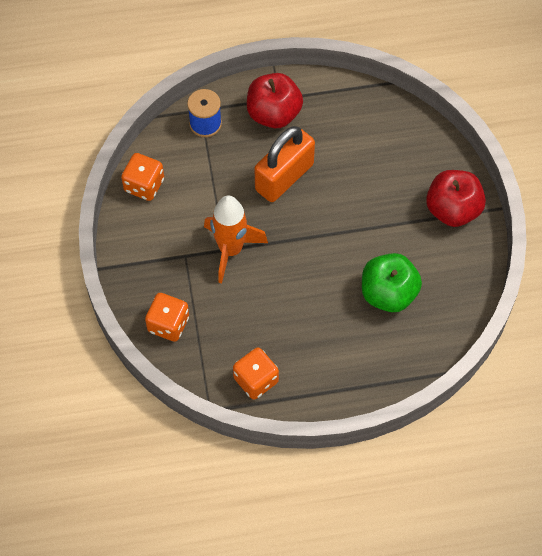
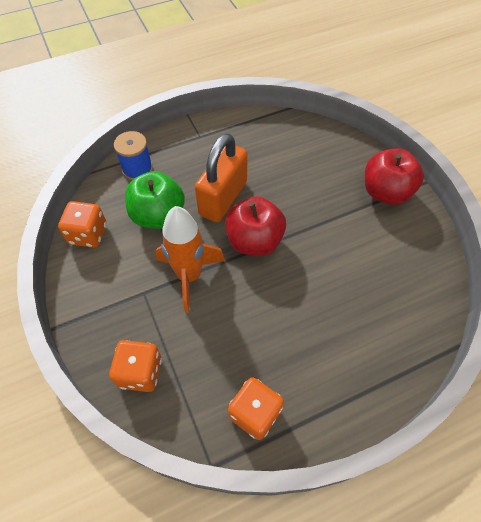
camera: 15 degrees left, 5 degrees down
(274, 113) = (198, 149): red apple -> red apple (254, 241)
(388, 293) = (359, 281): green apple -> green apple (158, 215)

